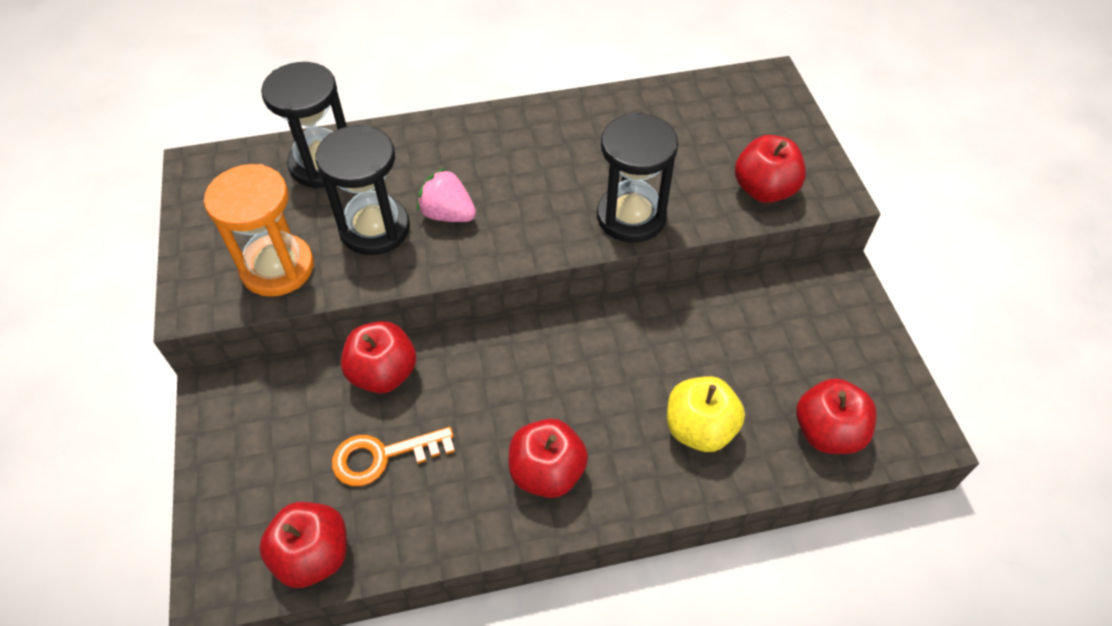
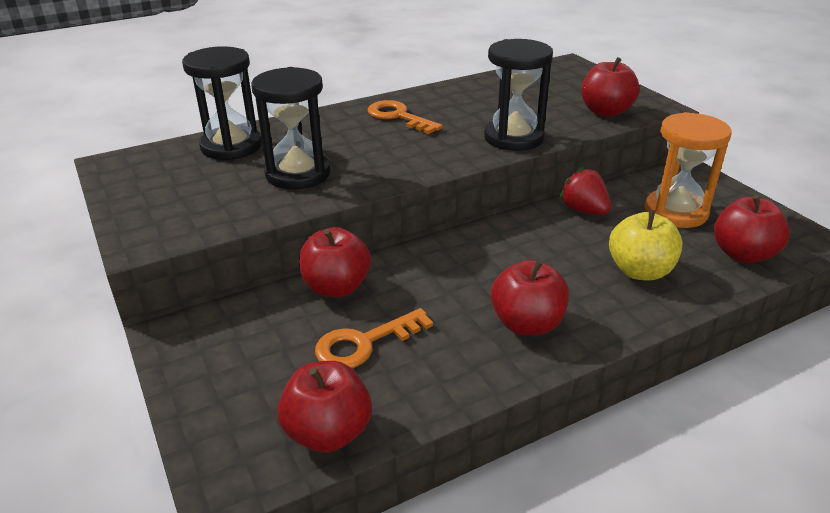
camera: 15 degrees left, 20 degrees down
(277, 268) = (217, 209): orange hourglass -> orange hourglass (675, 212)
(448, 214) = (359, 157): pink strawberry -> none
(519, 148) = (398, 117): none -> orange key
(687, 320) = (584, 210): none -> red strawberry

